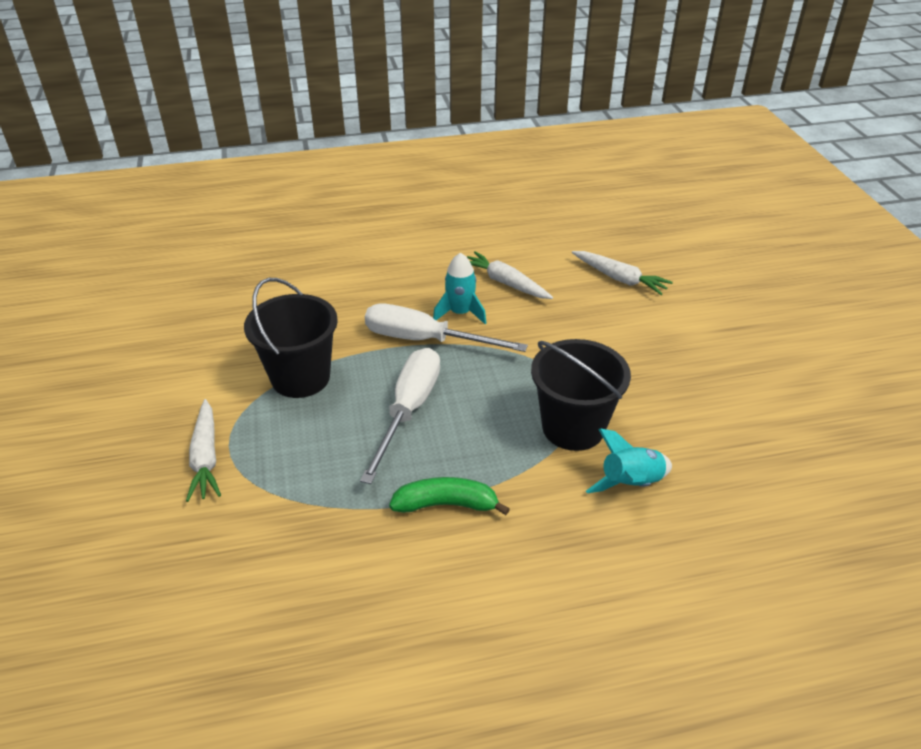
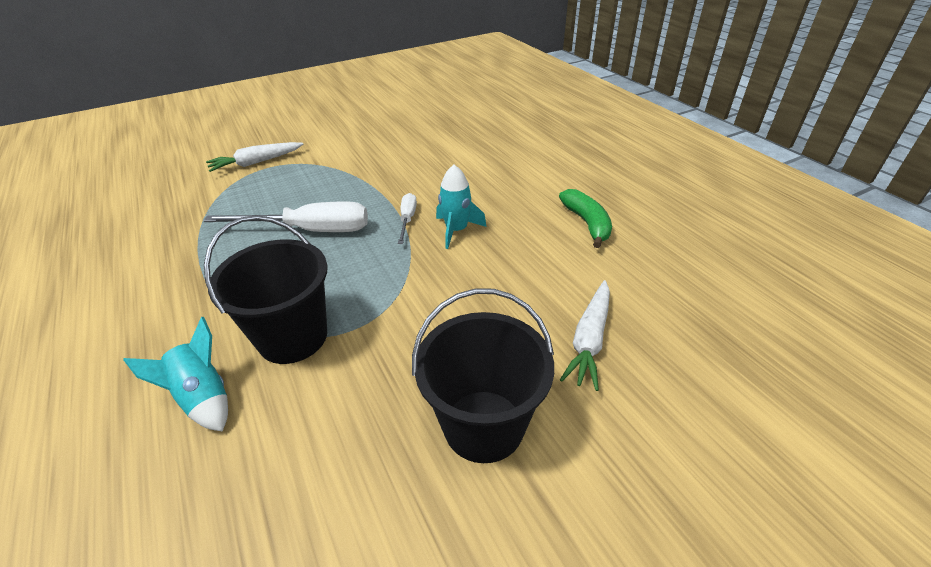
camera: 75 degrees right, 0 degrees up
(300, 378) = (343, 175): black bucket -> black bucket (483, 425)
(425, 340) = (407, 219): white screwdriver -> white screwdriver, size x0.51
(446, 504) = (194, 273): green banana -> green banana (587, 223)
(505, 283) = (523, 249): white carrot -> none

